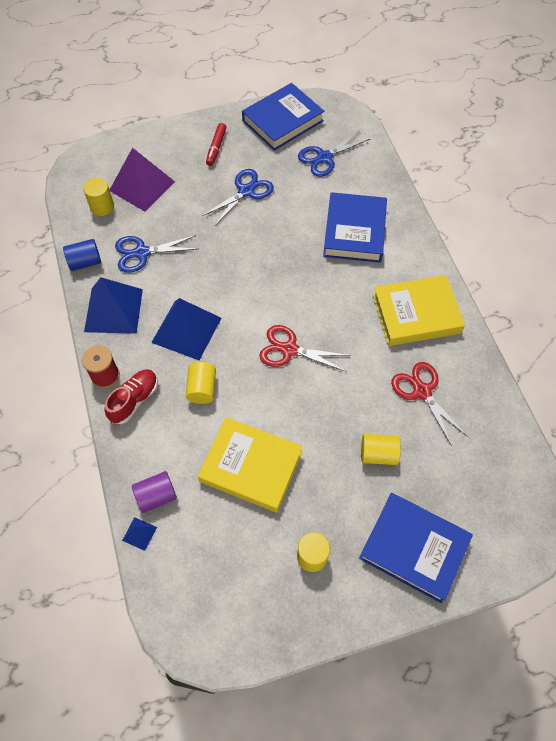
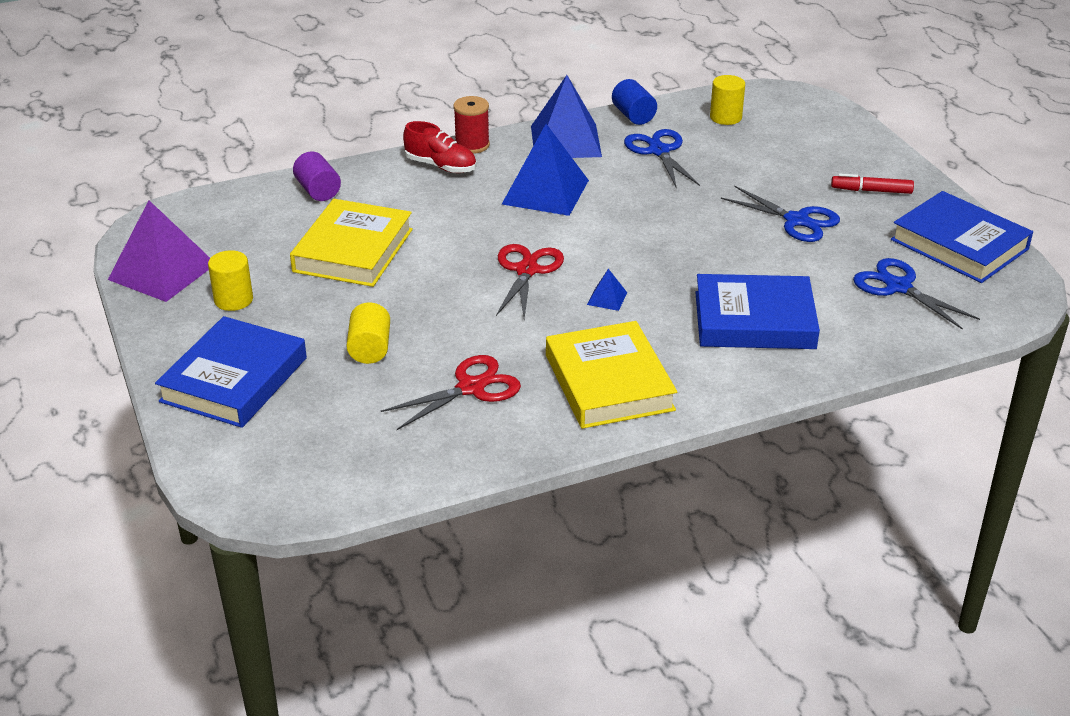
camera: 85 degrees right, 25 degrees down
(139, 533) = (274, 184): blue pyramid -> blue pyramid (607, 298)
(142, 186) = (772, 141): purple pyramid -> purple pyramid (162, 271)
(202, 388) = (460, 209): yellow cylinder -> none

